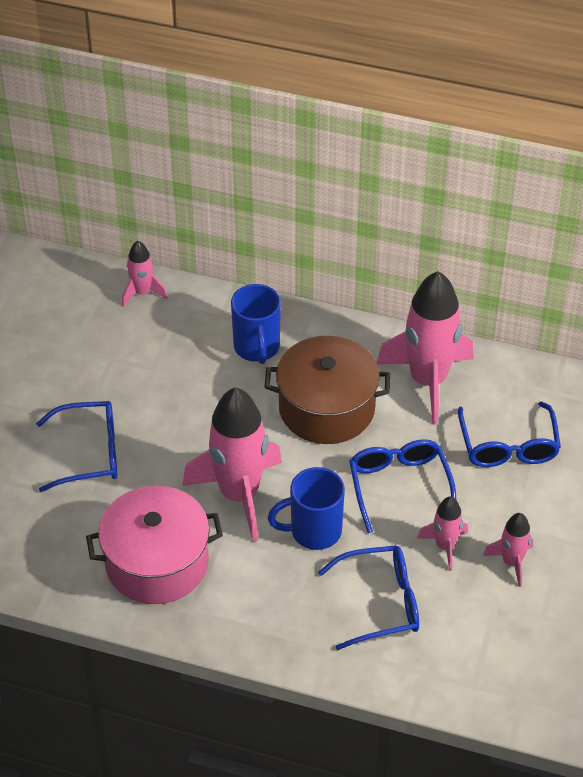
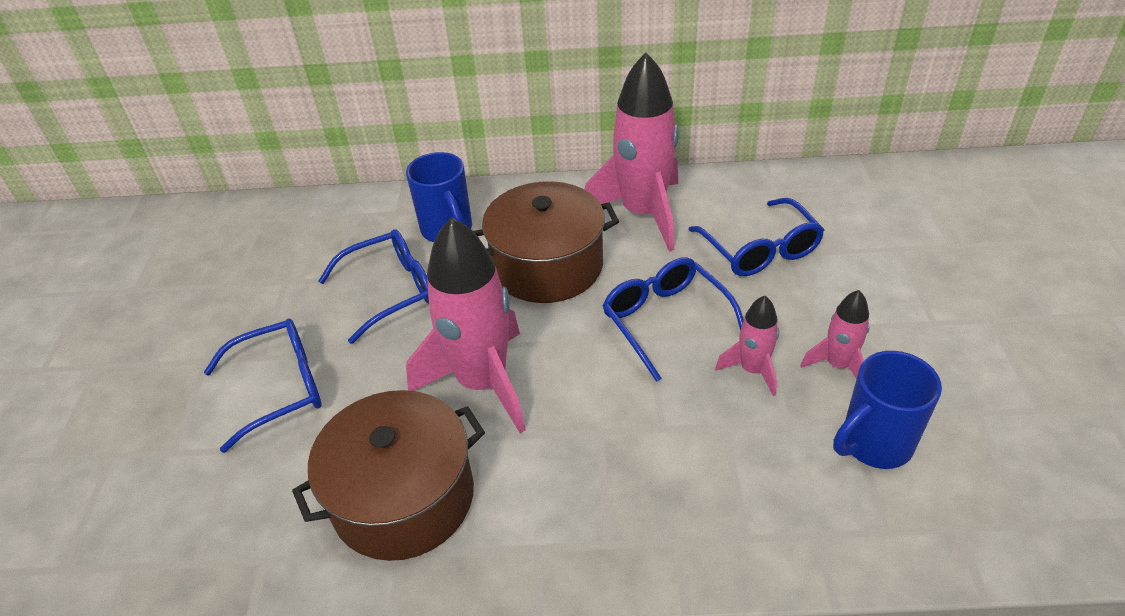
camera: 15 degrees left, 5 degrees down
(142, 293) = (305, 212): pink rocket -> none
(157, 562) = (403, 498): pink pot -> brown pot
(313, 531) = (590, 399): blue mug -> blue mug (874, 444)
(381, 603) = (713, 460): blue glasses -> blue glasses (391, 291)

